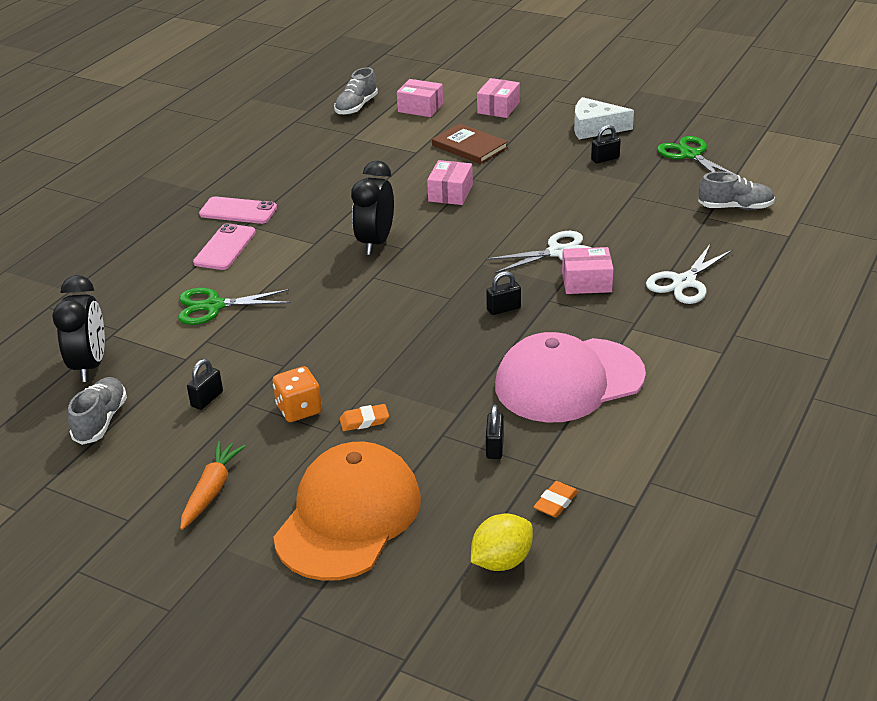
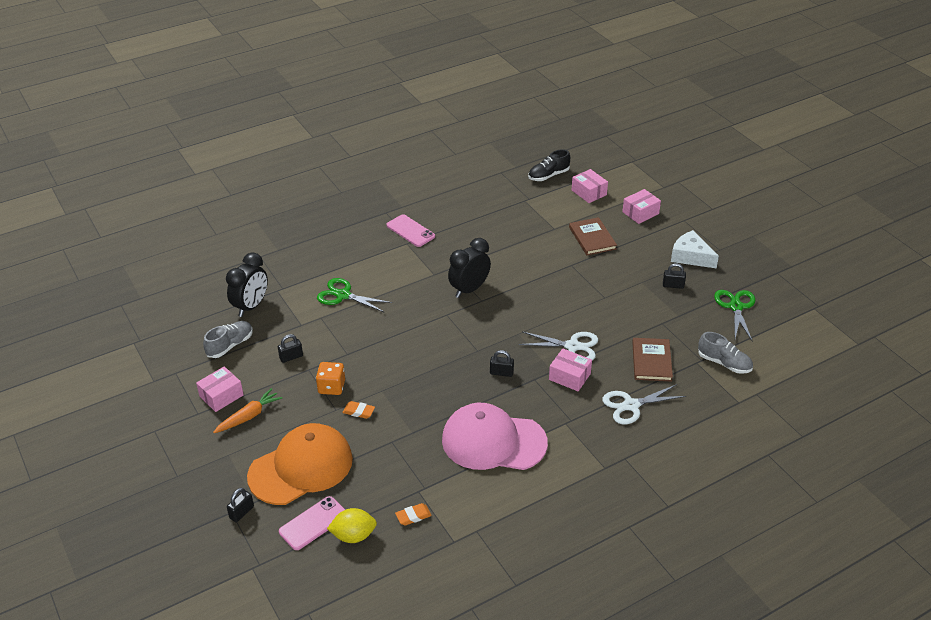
camera: 30 degrees right, 5 degrees up
(225, 247) = (382, 255): pink phone -> pink phone (313, 523)
(356, 107) = (548, 175): grey shoe -> black shoe
(450, 193) = (547, 271): pink box -> pink box (221, 396)
(494, 447) = (412, 464): black padlock -> black padlock (241, 512)
(659, 233) = (651, 361): none -> brown book

